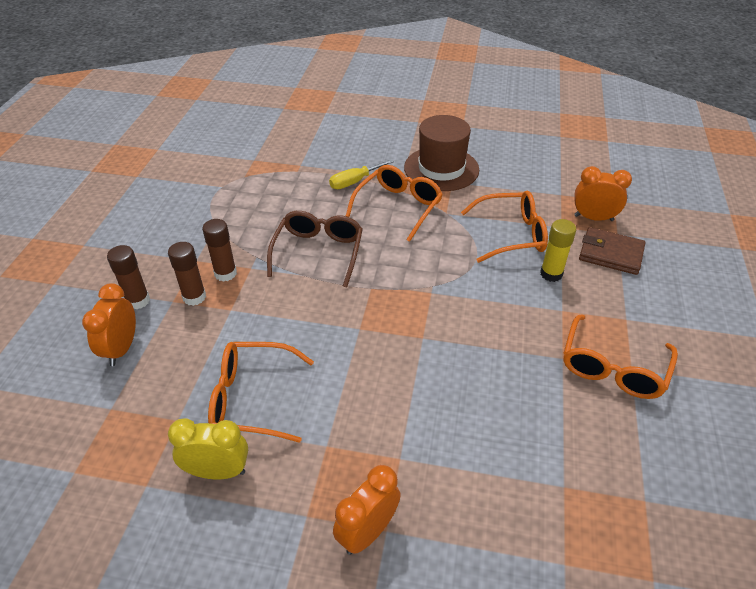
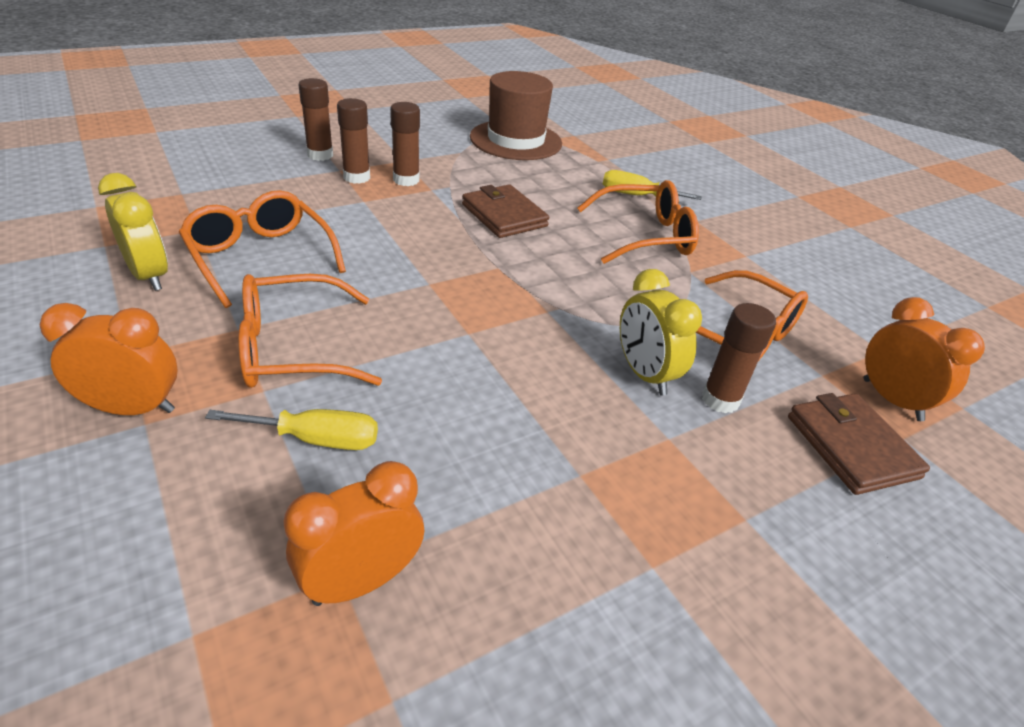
camera: 45 degrees right, 5 degrees down
(122, 348) = (256, 170): orange clock -> orange clock (361, 581)
(318, 252) = (504, 215): brown glasses -> brown wallet
(441, 169) = (754, 240): brown hat -> brown hat (516, 140)
(462, 452) = (316, 439): none -> yellow screwdriver
(513, 288) = (644, 374): none -> yellow clock
(551, 274) = (720, 399): yellow glue stick -> brown glue stick
(613, 368) = (625, 542): orange glasses -> orange glasses (292, 348)

